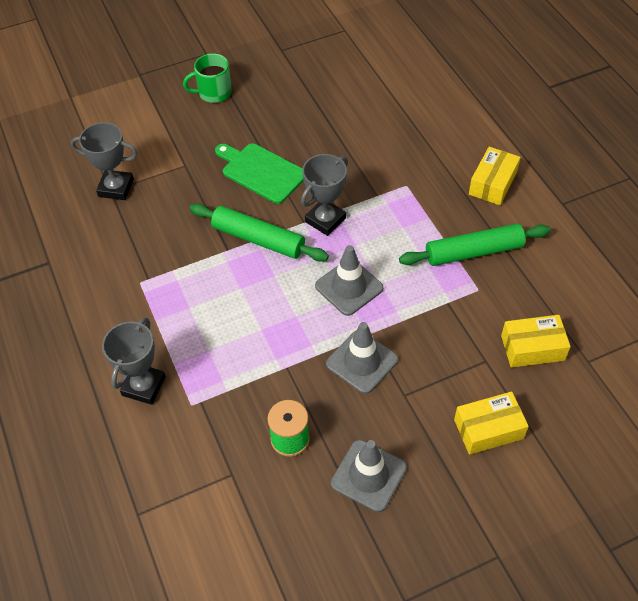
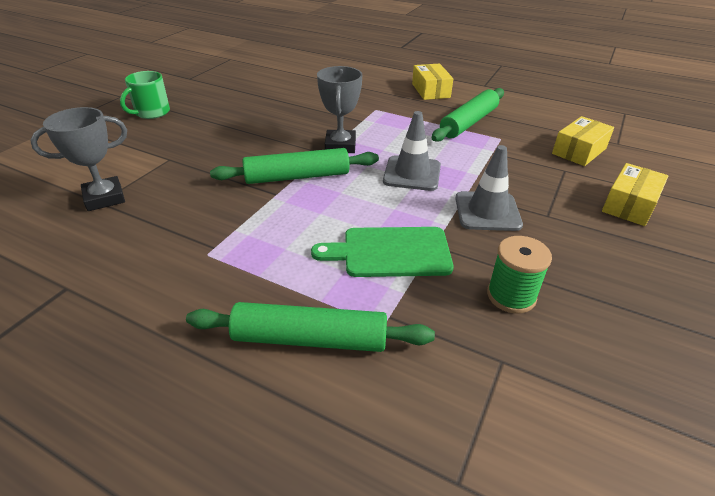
camera: 40 degrees left, 15 degrees down
(144, 386) = (310, 339): grey trophy -> green rolling pin
(261, 172) = (250, 139): green cutting board -> green cutting board (391, 252)
(368, 475) = (608, 283): grey traffic cone -> none

